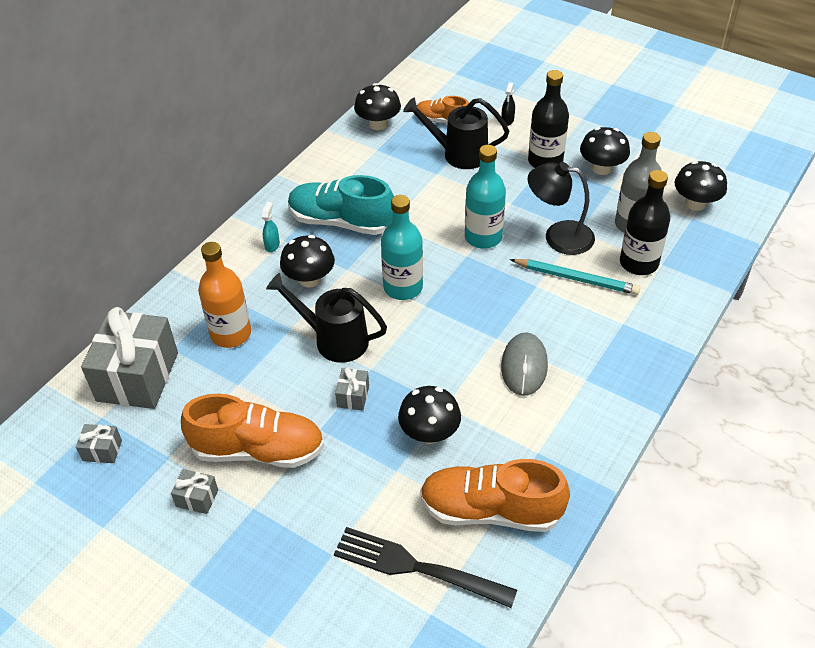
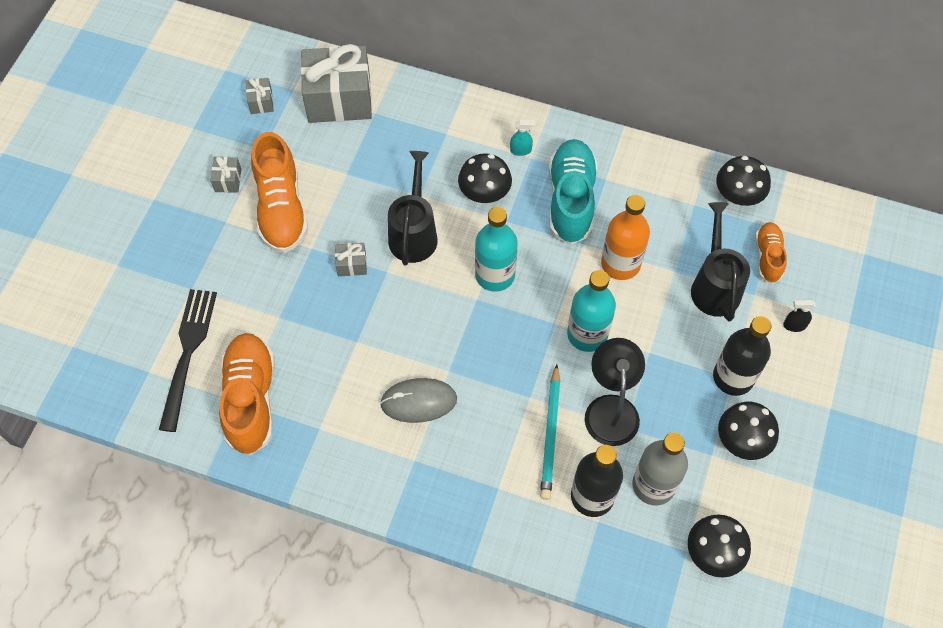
camera: 75 degrees right, 15 degrees up
(231, 334) = (401, 151): orange bottle -> orange bottle (620, 264)
(429, 433) = (323, 335): black mushroom -> none

